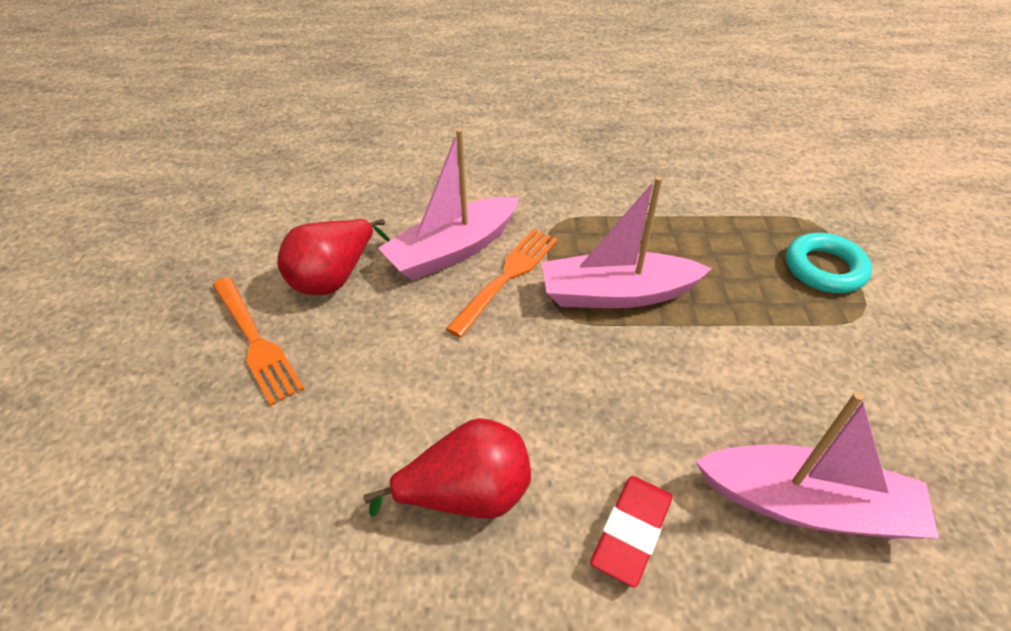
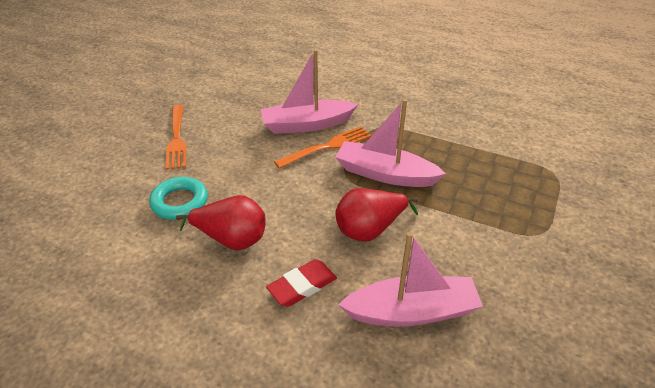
camera: 25 degrees right, 5 degrees down
(334, 278) = (234, 120): red pear -> red pear (370, 229)
(807, 505) = (412, 312): pink boat -> pink boat turned 45 degrees counterclockwise
(824, 268) = (536, 201): turquoise ring -> turquoise ring (179, 202)

